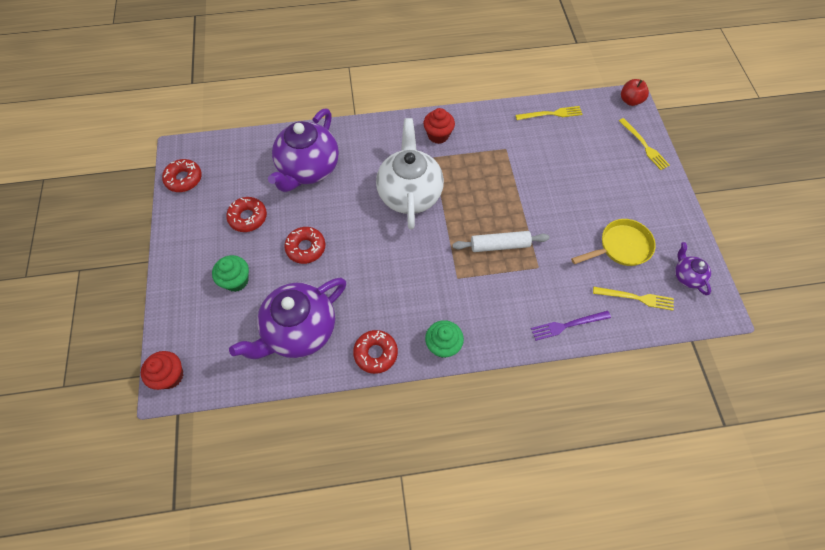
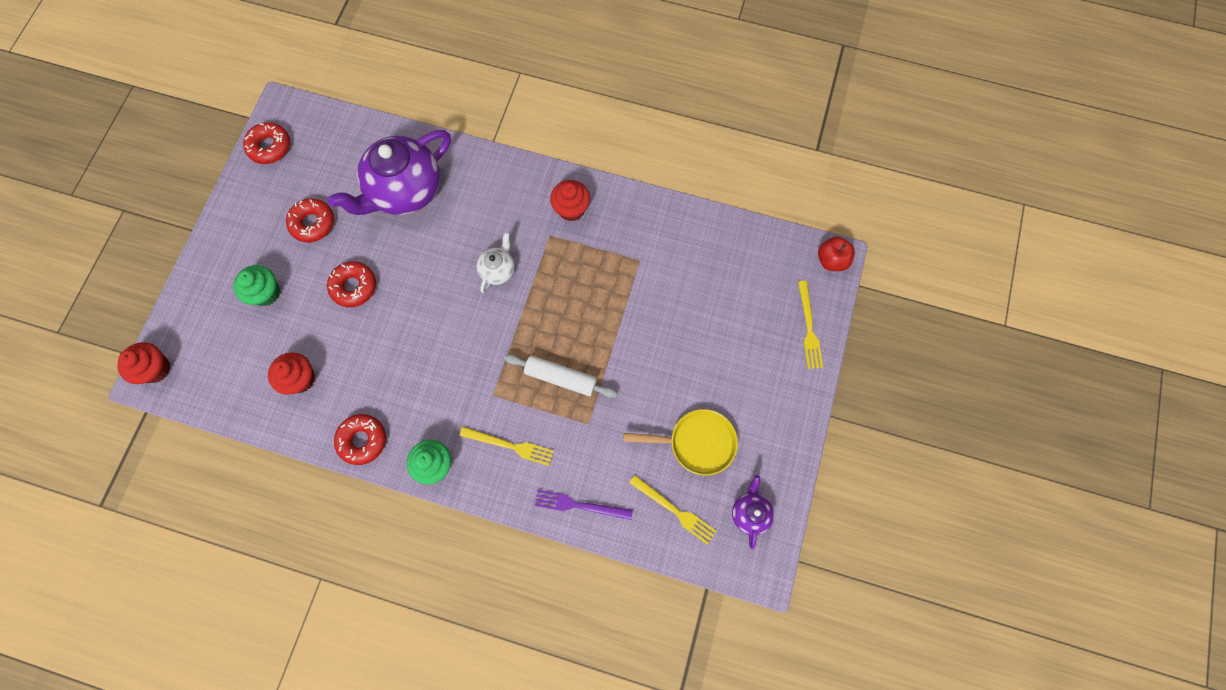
camera: 25 degrees right, 10 degrees up
(299, 330) = (300, 379): purple teapot -> red cupcake
(409, 193) = (498, 270): white teapot -> white teapot, size x0.46
(551, 114) = (721, 237): yellow fork -> yellow fork (510, 446)

